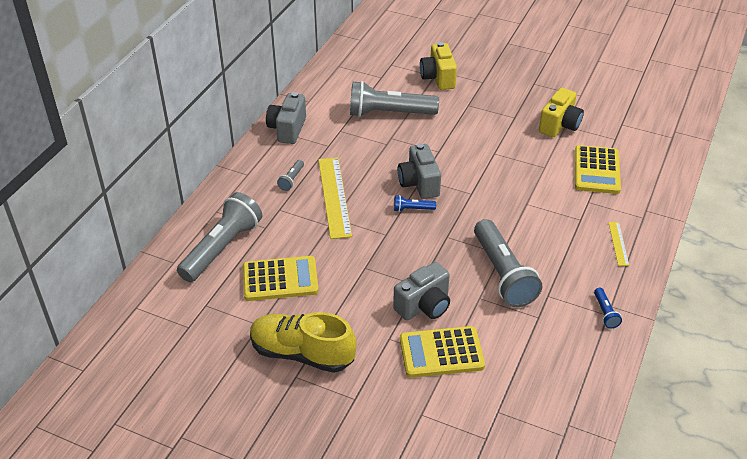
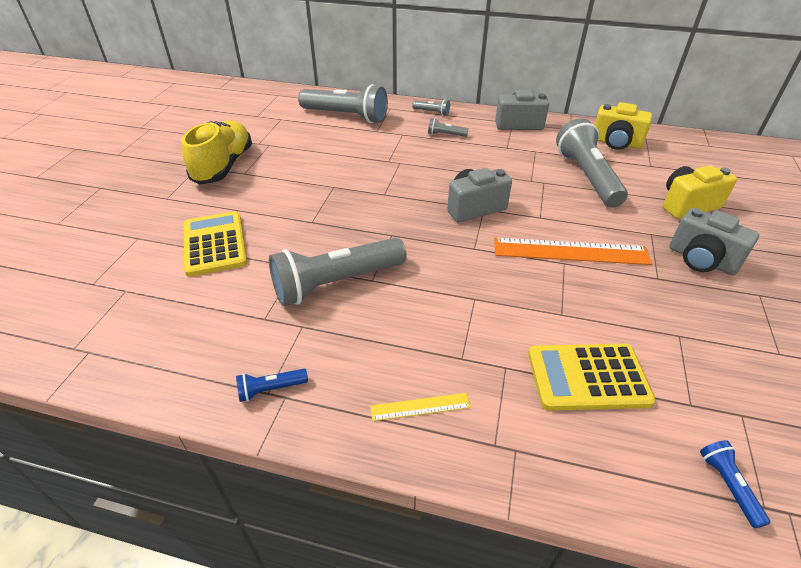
camera: 80 degrees right, 0 degrees up
(240, 181) = (432, 112): none -> grey flashlight
(280, 279) = (312, 145): yellow calculator -> none
(334, 197) = (430, 159): yellow ruler -> none
(412, 209) = (429, 207): blue flashlight -> blue flashlight (728, 485)
(424, 306) = (281, 227): grey camera -> grey camera (701, 260)
(482, 147) = (570, 251): none -> orange ruler
(559, 125) = (675, 328): yellow camera -> yellow camera (616, 143)

